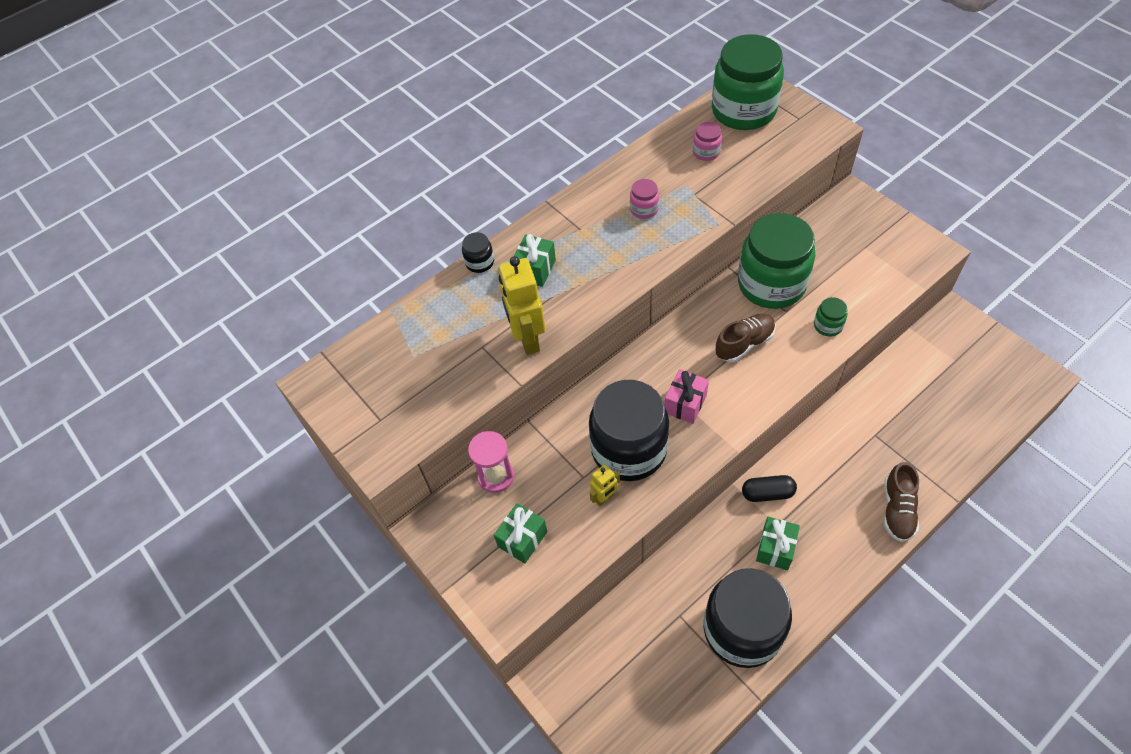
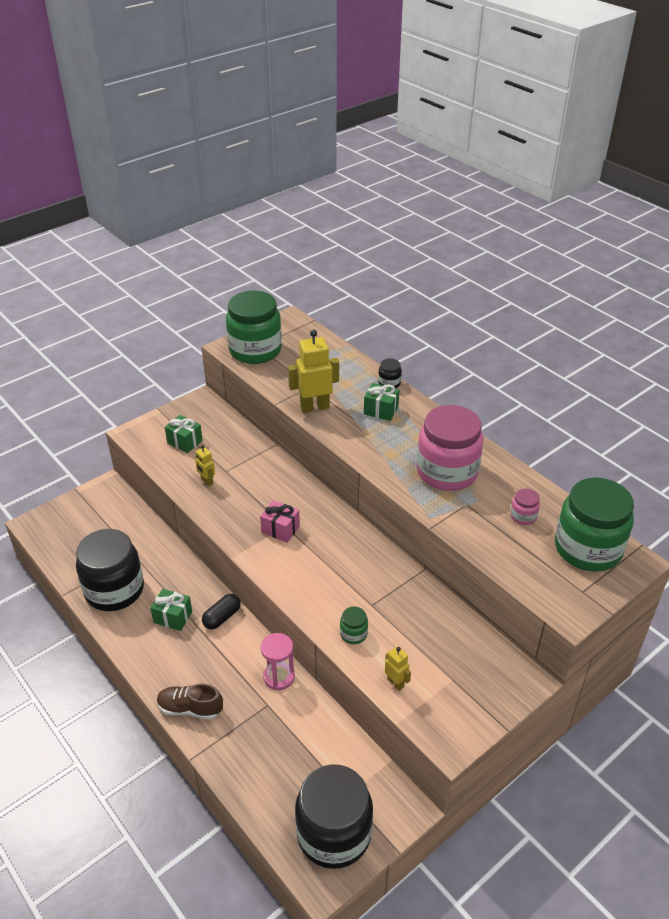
camera: 85 degrees right, 15 degrees down
(496, 476) = (234, 429): pink hourglass -> pink hourglass (279, 677)
(629, 449) = (244, 495): black jar -> black jar (334, 833)
(644, 209) = (447, 472): pink jar -> pink jar, size x2.44
(744, 343) = (337, 571): brown shoe -> none
(767, 493) = (222, 617): black capsule -> black capsule turned 45 degrees clockwise
(771, 284) = (404, 597): green jar -> green jar (255, 350)
(879, 290) = (395, 683): none -> yellow robot

